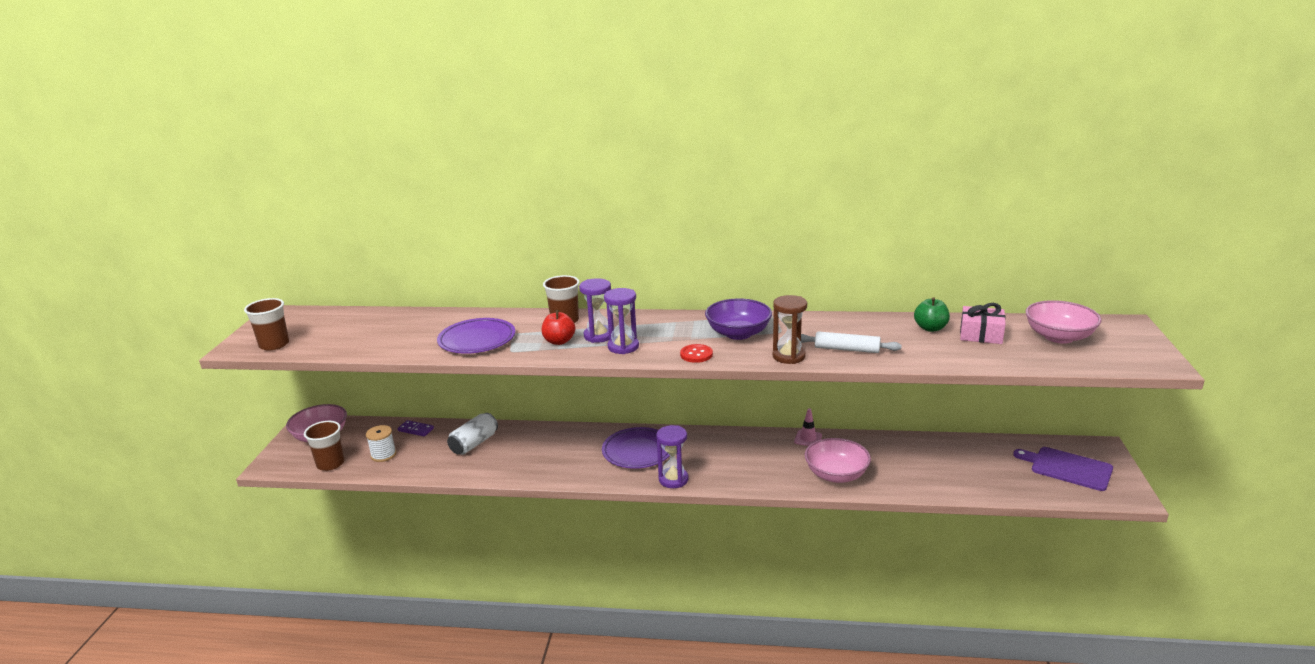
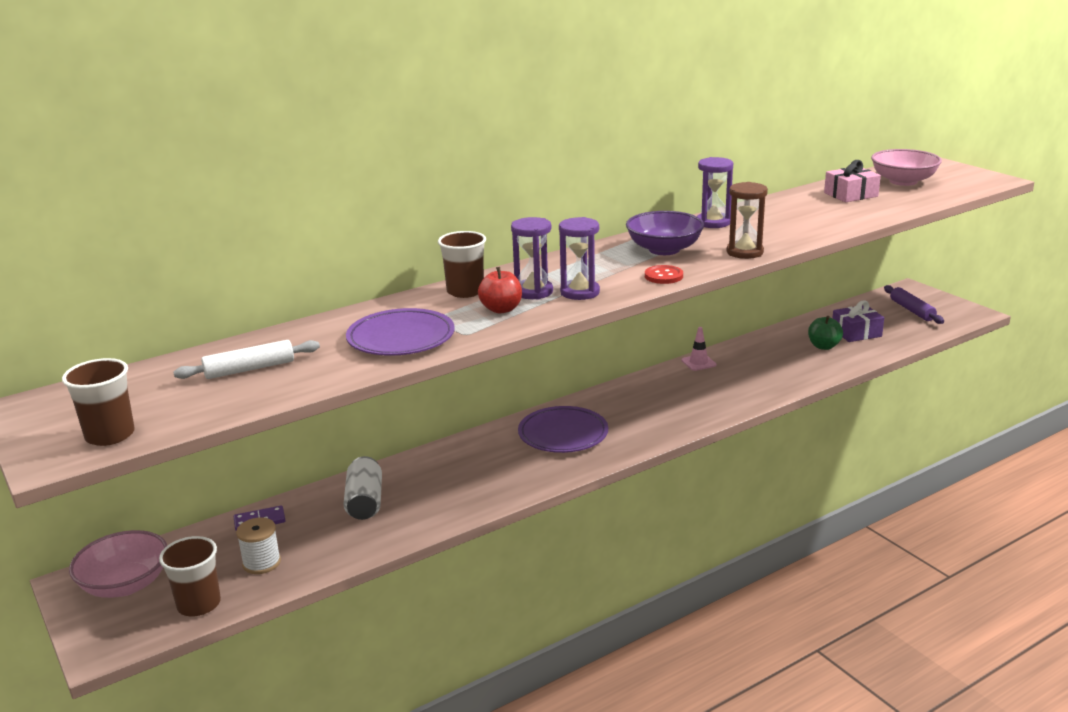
camera: 40 degrees left, 0 degrees up
(673, 479) = (638, 442): purple hourglass -> purple hourglass (713, 223)
(836, 475) = (766, 380): pink bowl -> none
(847, 349) = (778, 233): white rolling pin -> white rolling pin (250, 369)
(930, 328) = (807, 201): green apple -> green apple (823, 346)
(979, 467) = (856, 333): none -> purple gift
(1068, 468) = (912, 310): purple cutting board -> purple rolling pin

